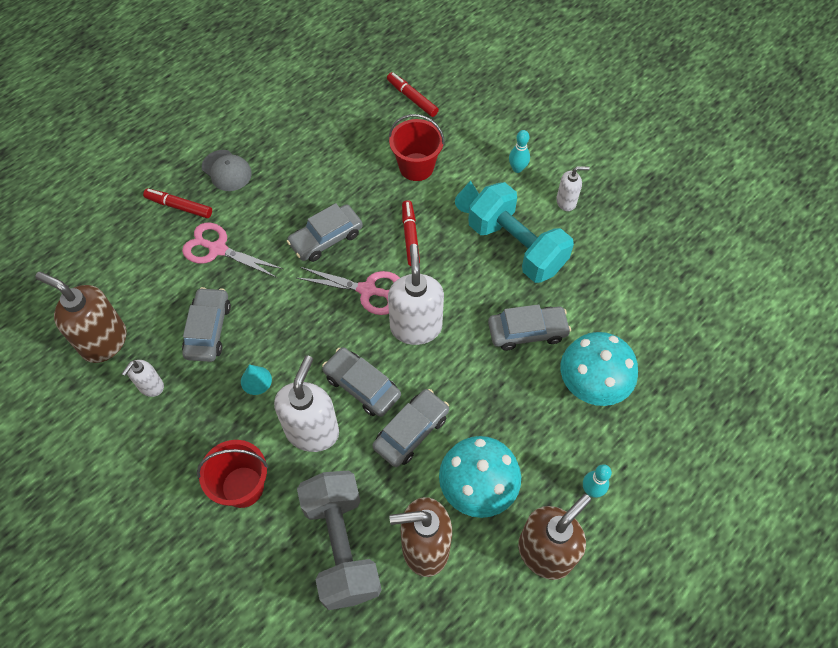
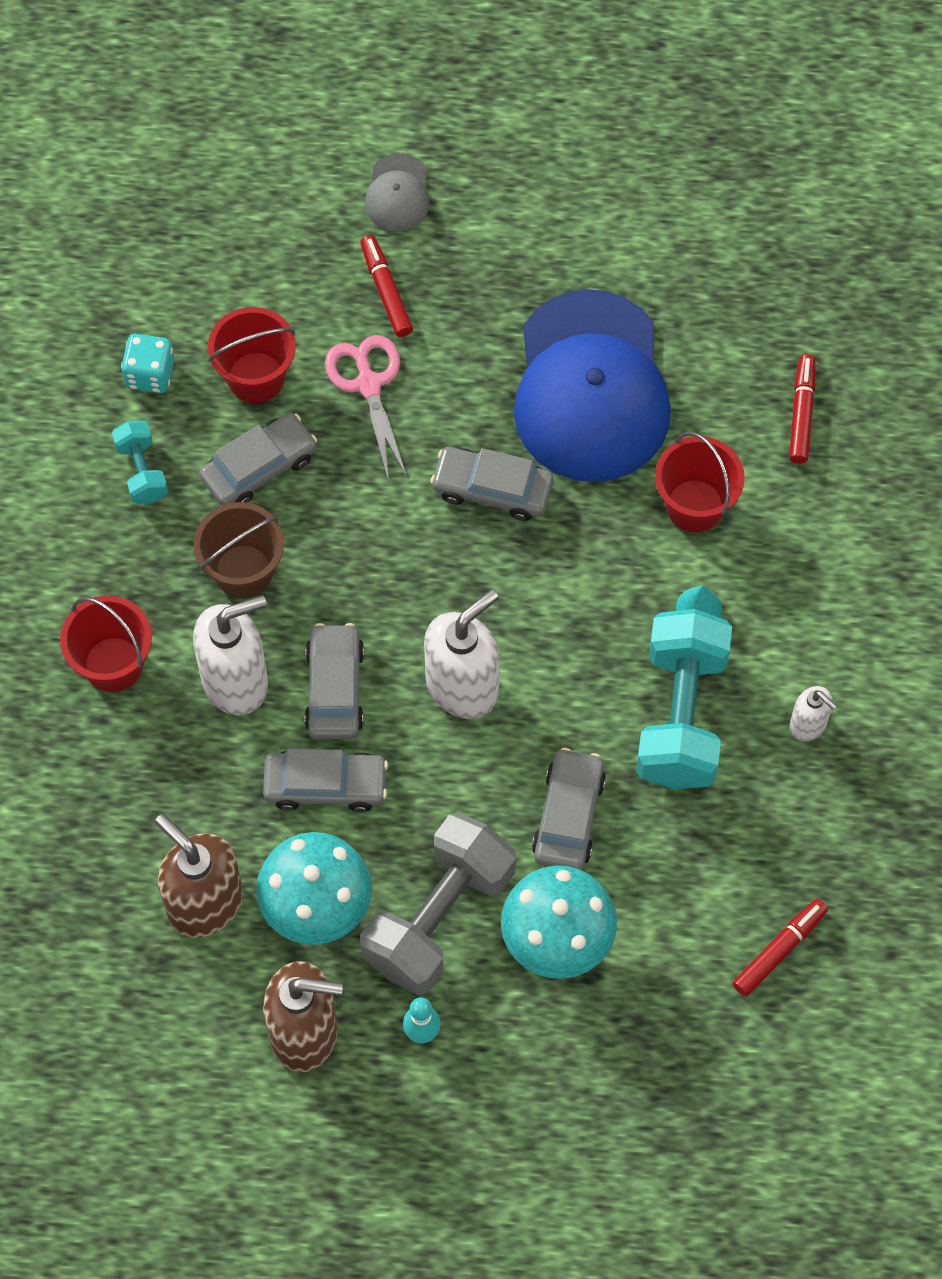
camera: 50 degrees right, 5 degrees up
(104, 341) = (150, 374): brown soap dispenser -> turquoise dice
(151, 386) = (142, 471): white soap dispenser -> turquoise dumbbell
(160, 294) = (256, 377): none -> red bucket
(226, 171) = (484, 296): grey cap -> grey cap (397, 193)
(256, 380) = (243, 571): turquoise cone -> brown bucket
(317, 163) = (591, 388): none -> blue cap
(341, 546) = (135, 818): grey dumbbell -> grey dumbbell (439, 917)
(367, 290) = (463, 594): pink scissors -> none
(410, 237) = (582, 581): red marker -> red marker (779, 950)
(517, 168) = (806, 628): turquoise bowling pin -> none
(527, 331) = (568, 816): grey car -> grey car turned 120 degrees counterclockwise

